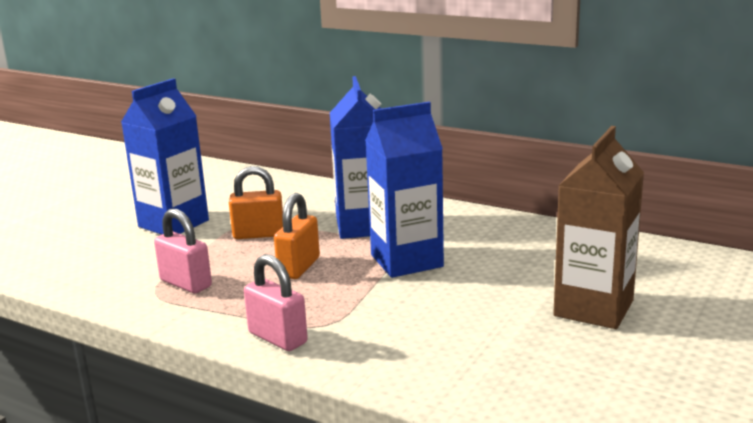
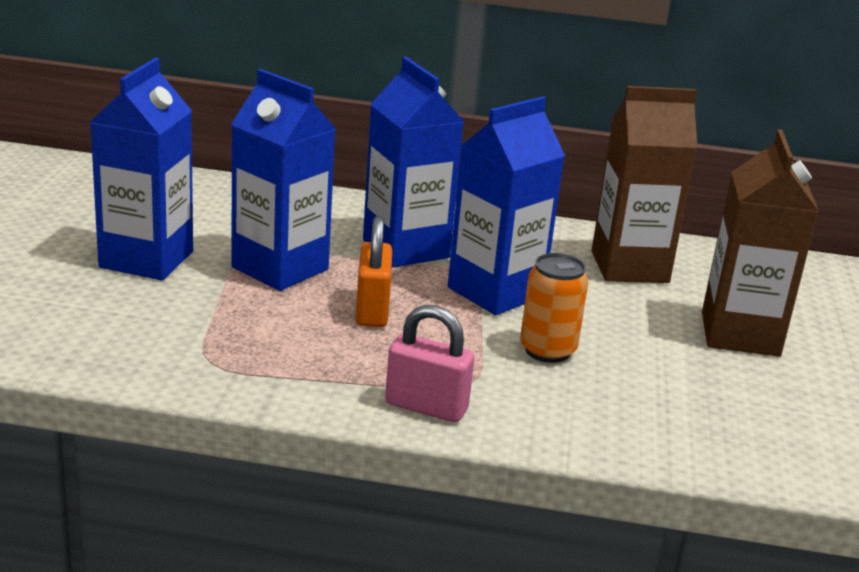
camera: 25 degrees left, 5 degrees up
(186, 283) = (243, 345): pink padlock -> none
(258, 234) = (280, 268): orange padlock -> blue carton
(410, 306) = (547, 350): none -> orange can
(537, 249) = (629, 267): none -> brown carton

